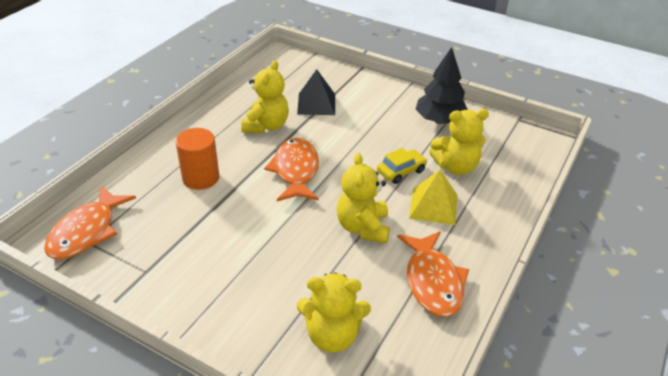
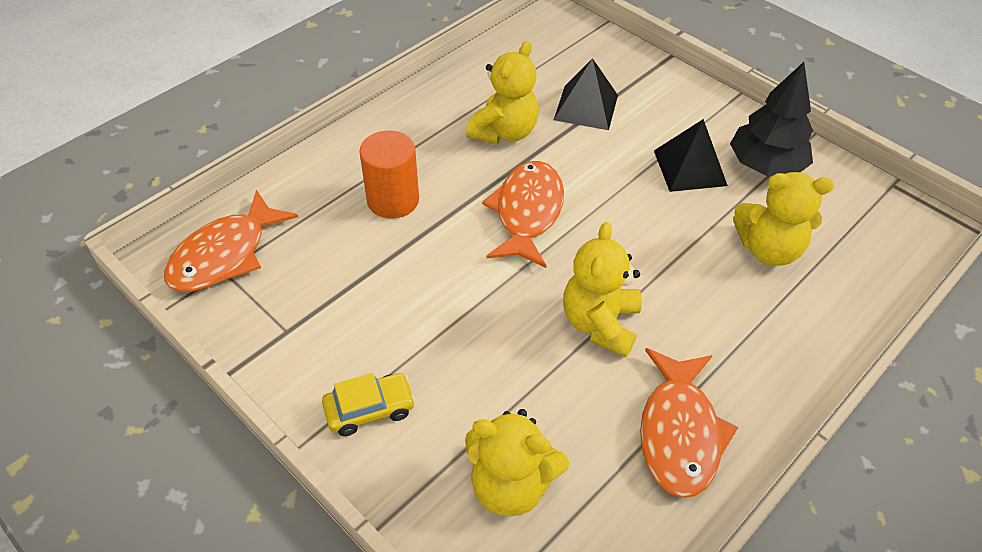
camera: 15 degrees right, 10 degrees up
(393, 129) = (689, 168): none -> black pyramid
(401, 171) = (682, 242): yellow car -> yellow car (370, 409)
(433, 206) = (715, 309): yellow pyramid -> none

